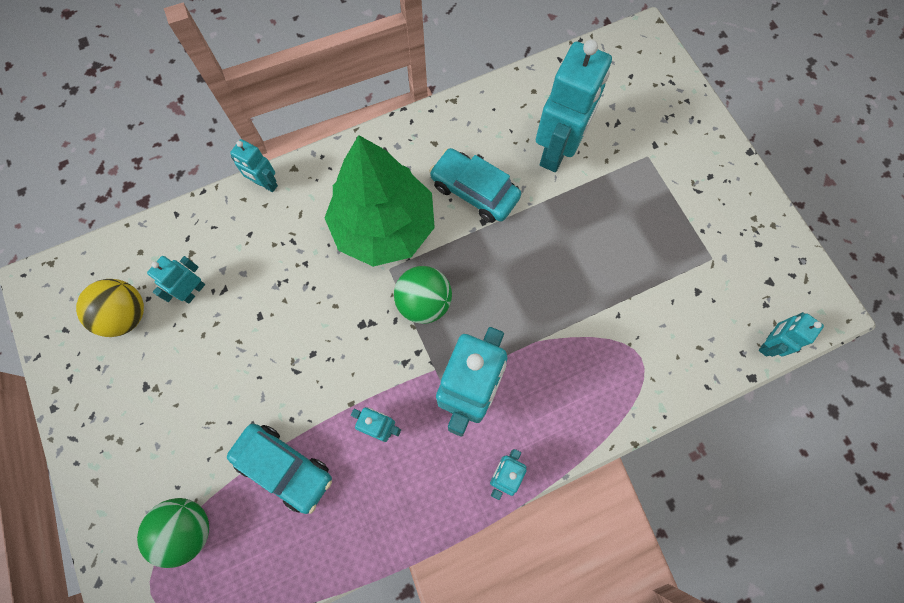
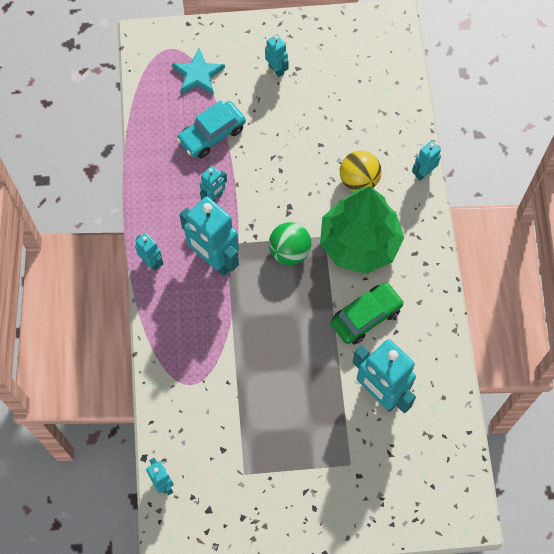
camera: 110 degrees right, 5 degrees down
(126, 315) = (352, 66): yellow ball -> yellow ball (359, 180)
(188, 529) = (198, 74): green ball -> turquoise star
(193, 291) = (354, 109): turquoise robot -> turquoise robot (276, 69)
(474, 191) = (366, 317): turquoise car -> green car

